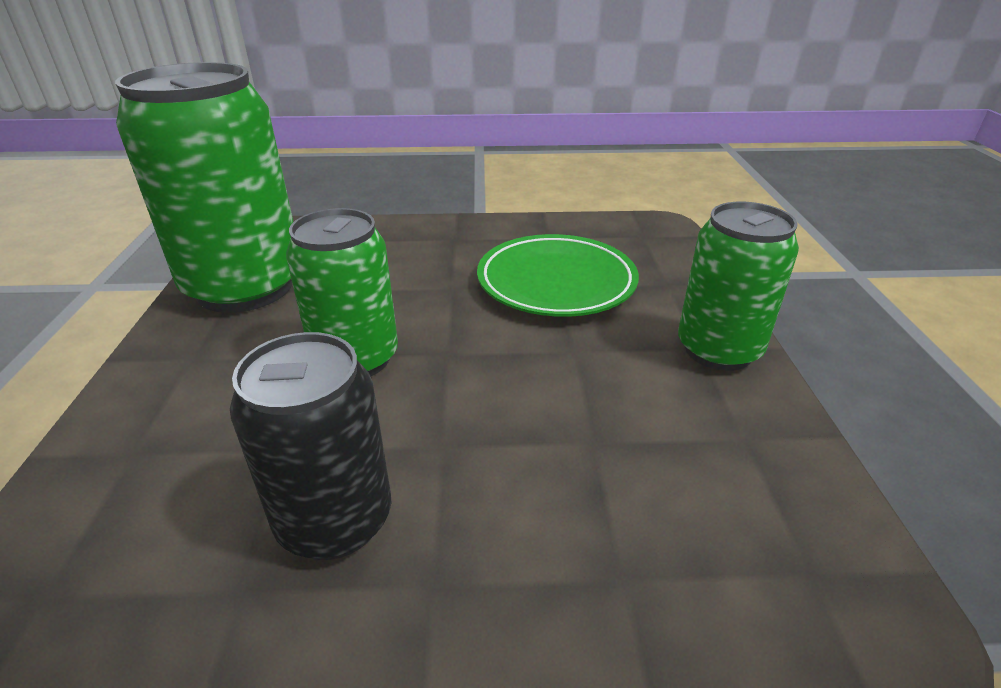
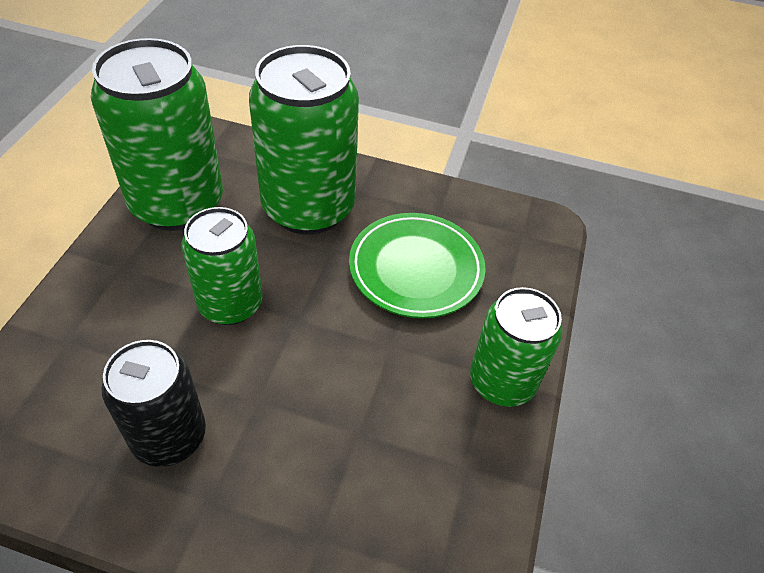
camera: 15 degrees right, 15 degrees up
(406, 260) = (308, 208): none -> green can

